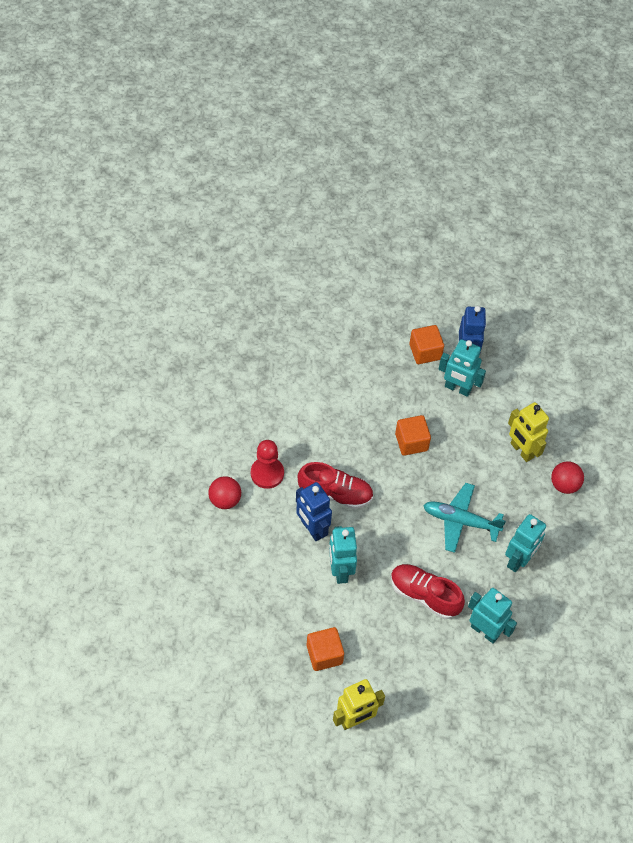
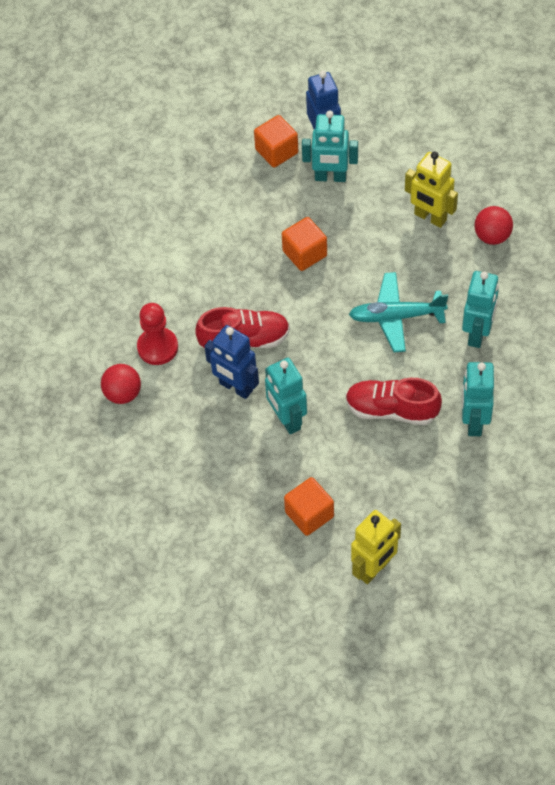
camera: 15 degrees left, 0 degrees up
(485, 631) = (474, 421): turquoise robot -> turquoise robot turned 105 degrees counterclockwise

